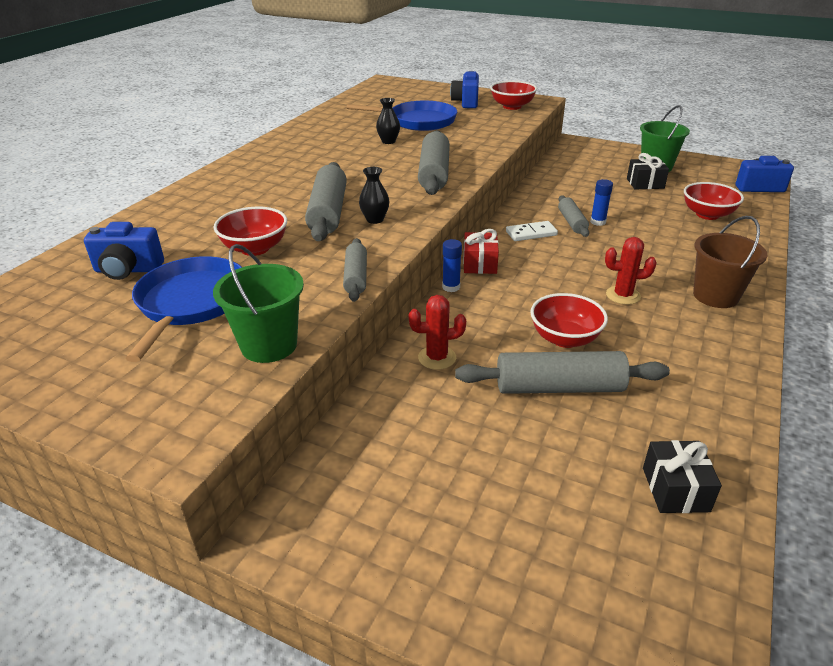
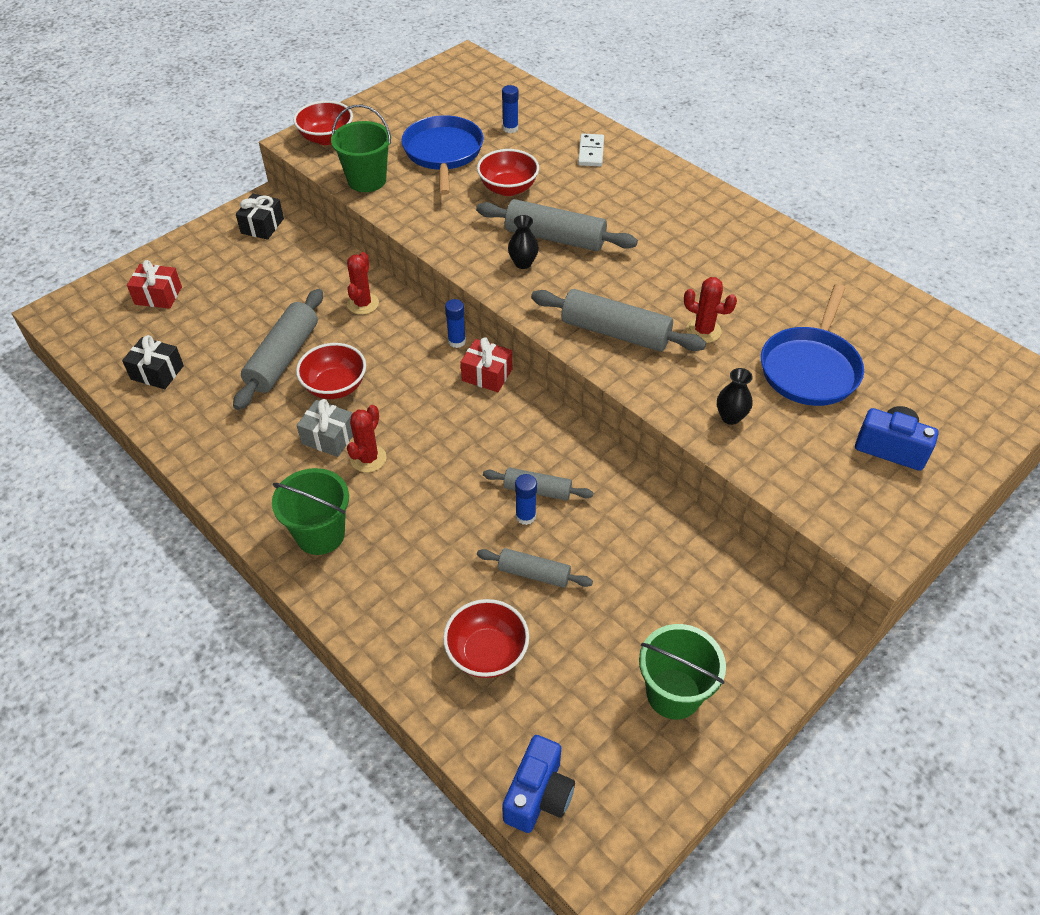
camera: 110 degrees right, 15 degrees up
(128, 270) = (510, 128): blue camera -> blue glue stick
(190, 303) = (443, 153): blue pan -> blue pan turned 120 degrees counterclockwise
(356, 277) = (427, 232): grey rolling pin -> grey rolling pin (534, 573)
(388, 141) = (737, 320): black vase -> black vase (730, 417)
(408, 149) = (703, 331): none -> red cactus
(512, 106) = (854, 499): red bowl -> red bowl (326, 138)
(531, 233) = (529, 440): white domino -> white domino (591, 152)
(550, 569) = (158, 296): none -> red gift
(624, 322) = (329, 437): none -> grey gift
(645, 183) = (615, 637): black gift -> black gift (262, 226)
(715, 296) = (320, 534): brown bucket -> green bucket

